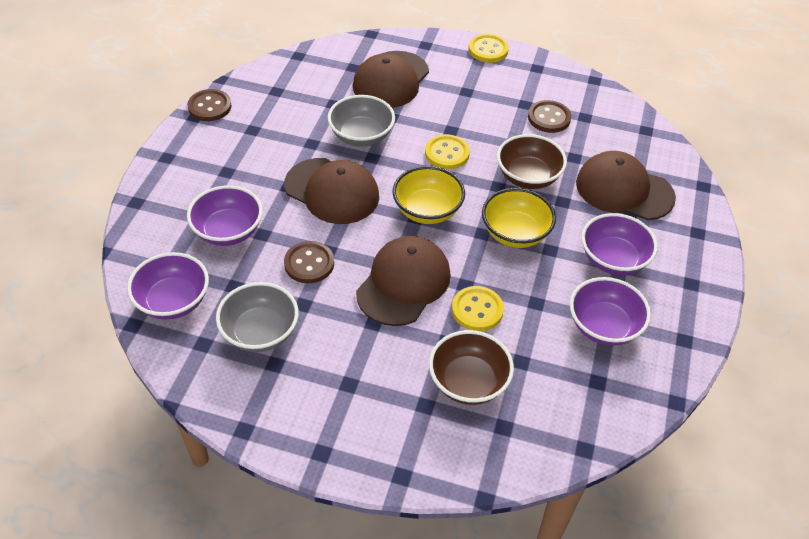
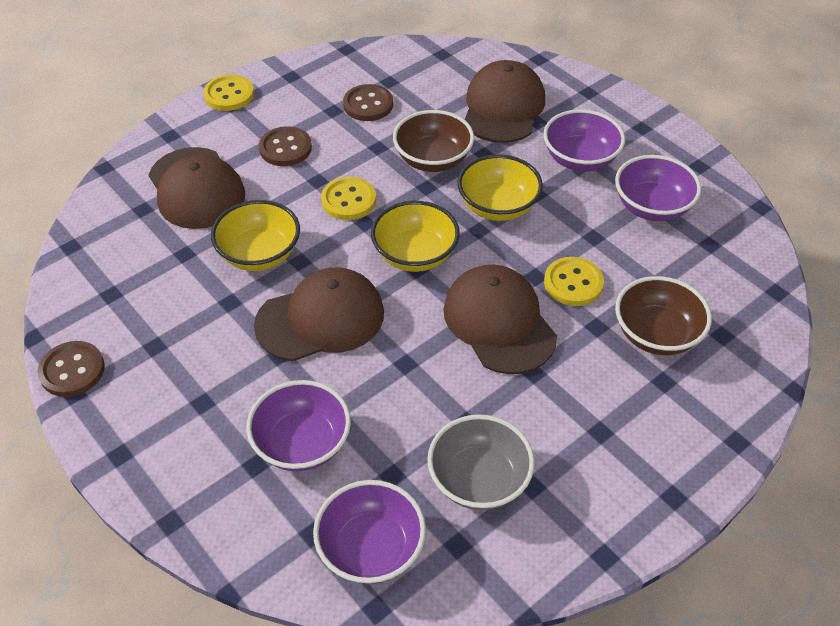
camera: 55 degrees left, 0 degrees up
(309, 263) = (412, 389): brown button -> brown button (285, 148)
(361, 136) = (259, 254): grey bowl -> yellow bowl
(624, 190) = (503, 107): brown cap -> brown cap turned 135 degrees clockwise

